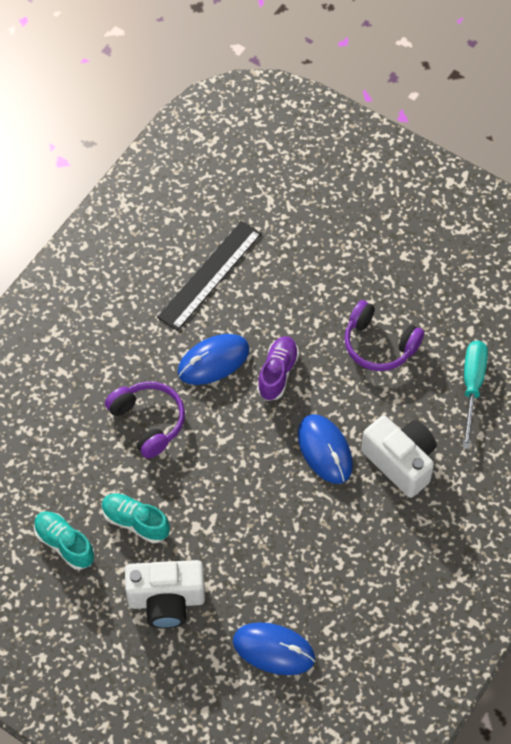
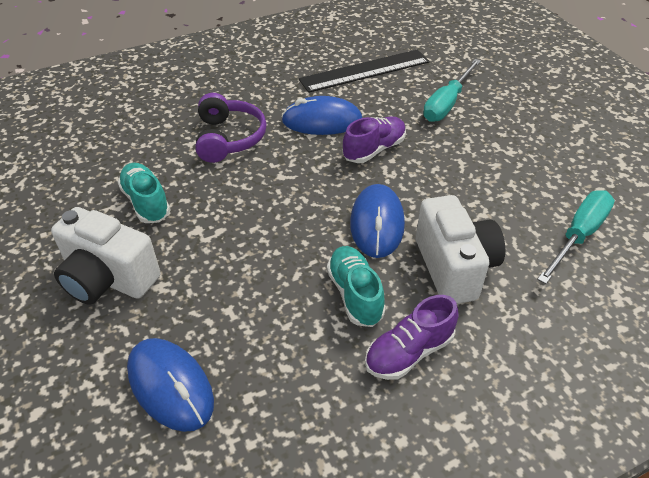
camera: 30 degrees right, 15 degrees down
(64, 544) = (70, 191): turquoise shoe -> turquoise shoe (355, 294)
(306, 285) = (447, 103): none -> turquoise screwdriver
(379, 345) = (491, 166): purple headphones -> none
(406, 545) = (409, 352): none -> purple shoe

